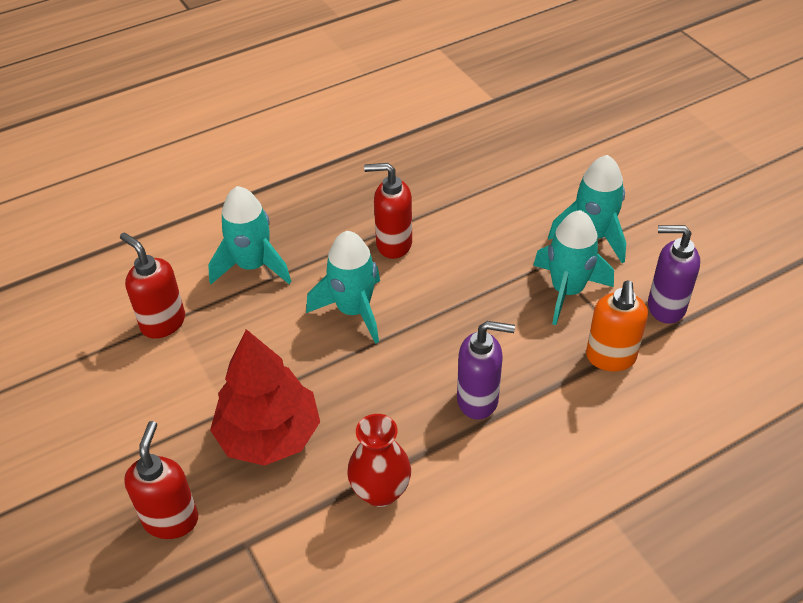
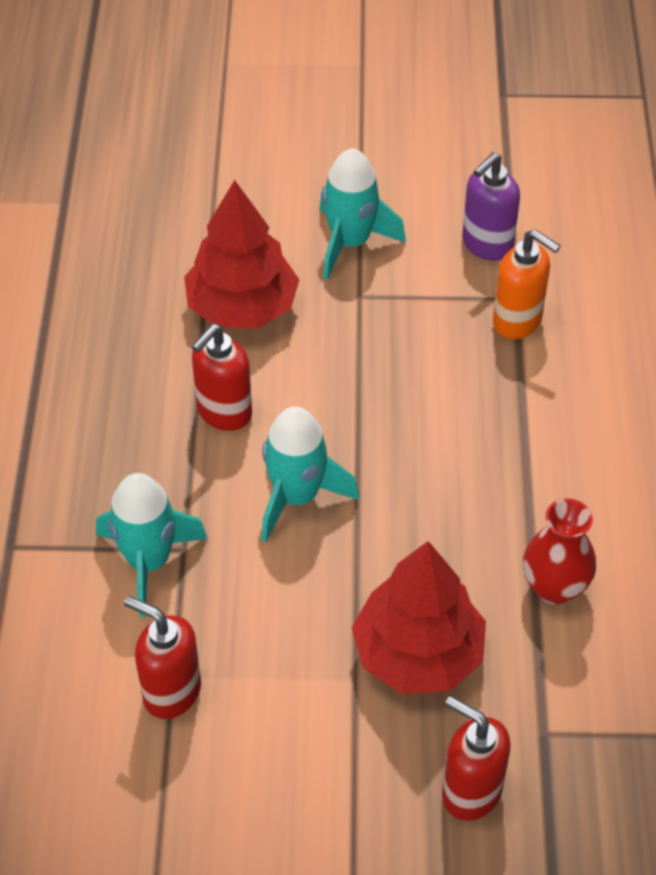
camera: 60 degrees left, 5 degrees up
(163, 323) = (171, 692): red soap dispenser -> red soap dispenser turned 45 degrees clockwise
(478, 400) = (496, 451): purple soap dispenser -> none
(486, 212) = (242, 307): none -> red tree
(567, 291) = (409, 305): turquoise rocket -> none

